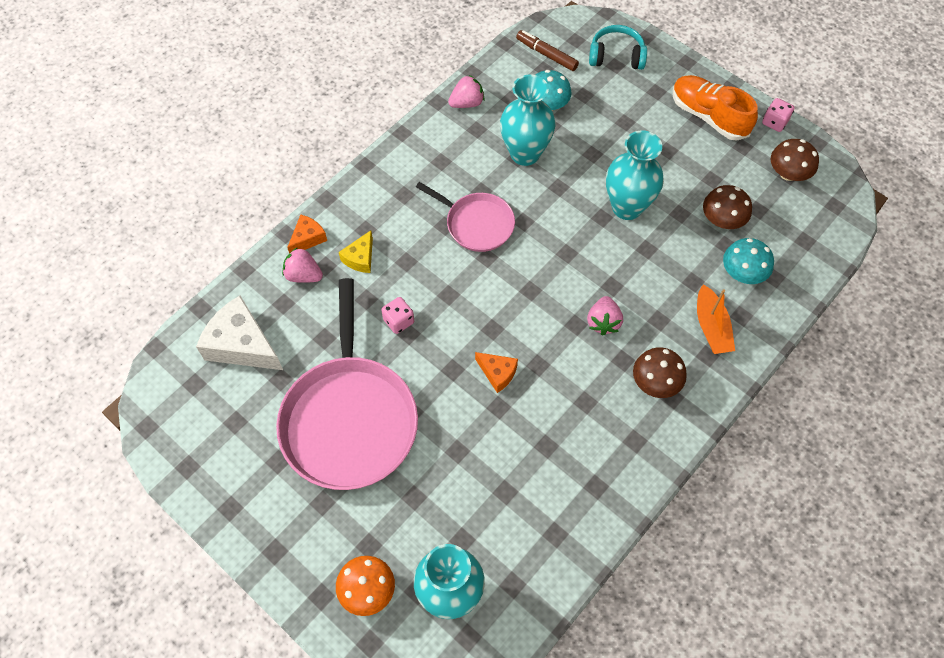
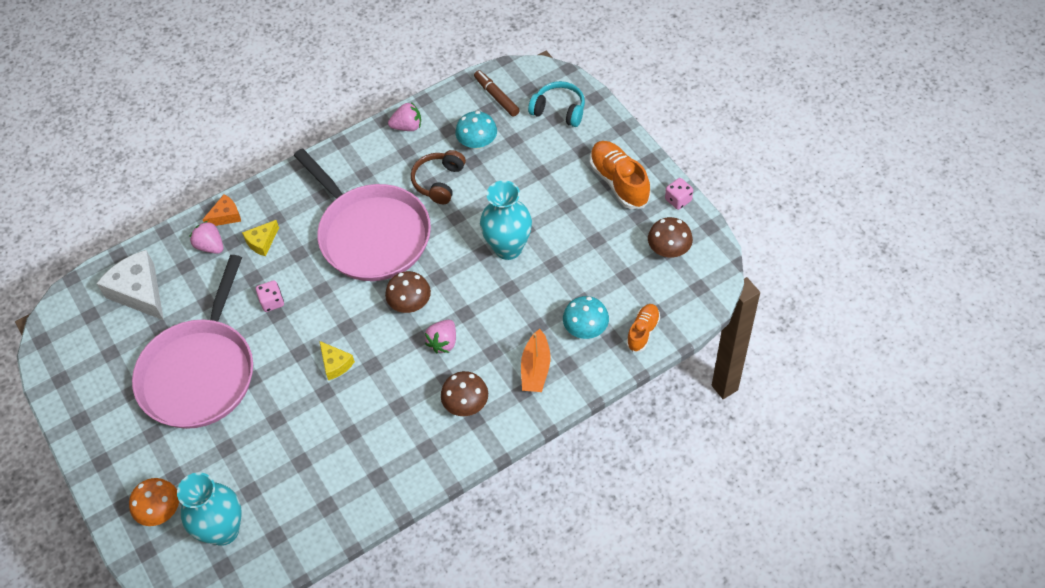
camera: 20 degrees right, 5 degrees down
(476, 224) = (371, 234): pink pan -> pink pan, size x1.84
(497, 373) = (335, 364): orange cheese -> yellow cheese
(525, 153) = (439, 182): turquoise vase -> brown headphones
(722, 220) = (588, 277): brown mushroom -> brown mushroom (410, 303)
(801, 263) = (643, 331): none -> orange shoe

